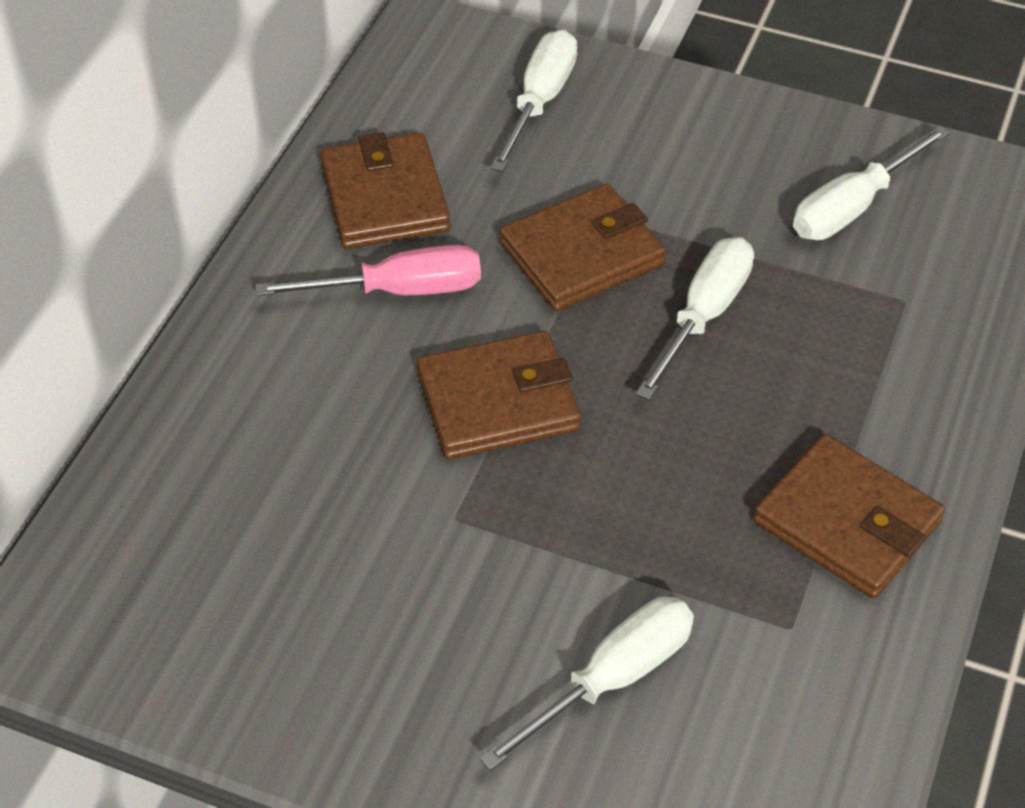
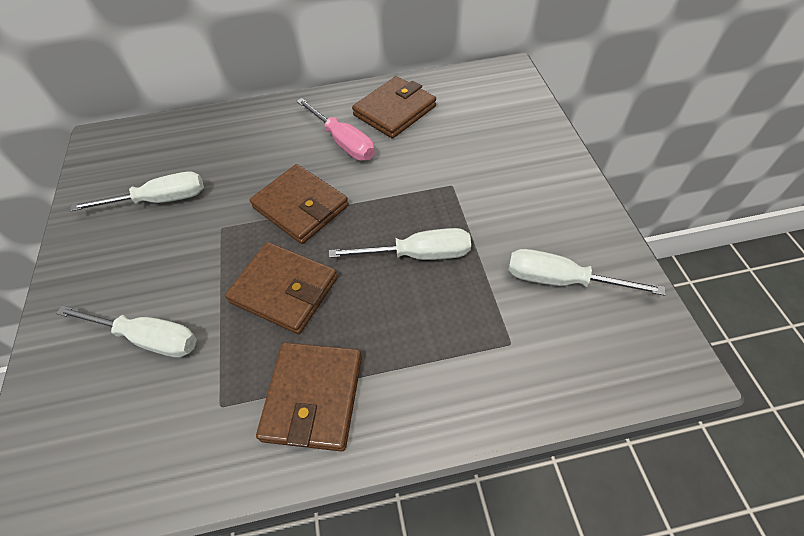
camera: 60 degrees right, 5 degrees up
(540, 101) = (504, 125): white screwdriver -> white screwdriver (160, 200)
(582, 254) = (419, 188): brown wallet -> brown wallet (284, 290)

